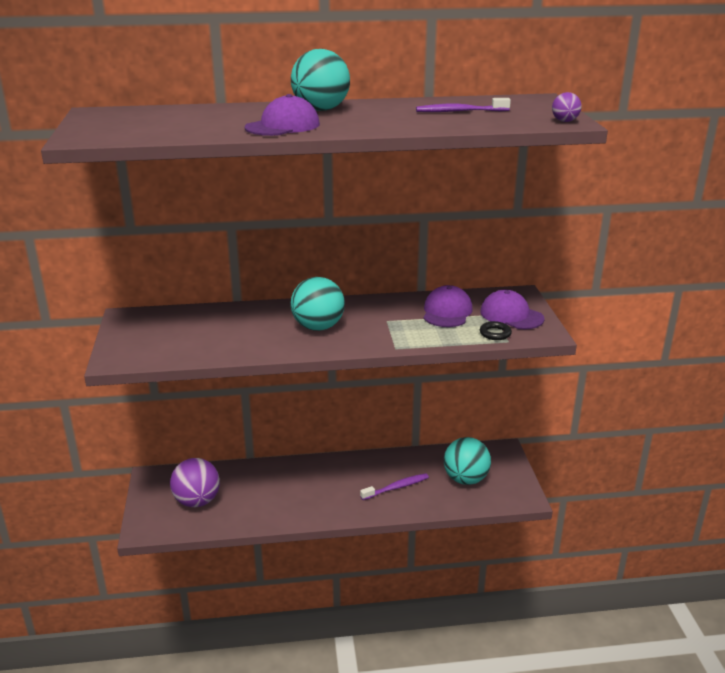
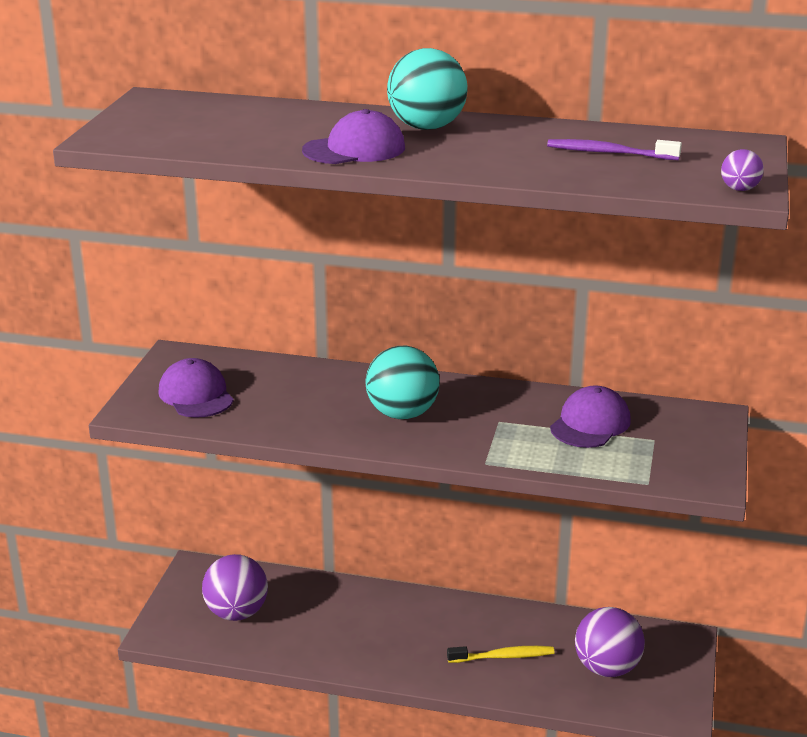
camera: 20 degrees right, 0 degrees up
(396, 487) = (503, 656): purple toothbrush -> yellow toothbrush
(465, 479) = (607, 668): turquoise ball -> purple ball
(495, 333) = (636, 468): black ring -> none
(511, 315) = (679, 446): purple cap -> purple cap (196, 395)

